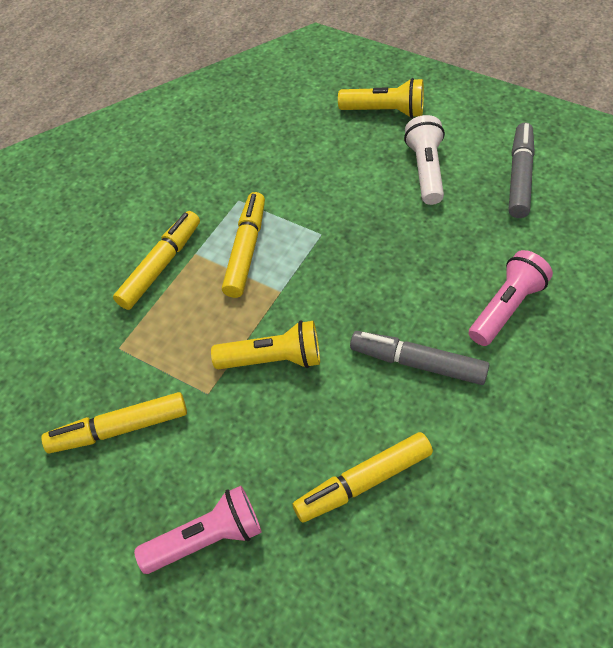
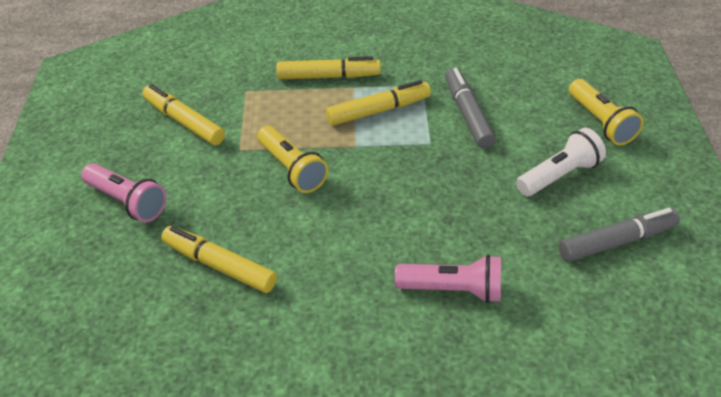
camera: 55 degrees right, 10 degrees down
(417, 363) = (350, 253): grey marker -> grey marker (468, 114)

